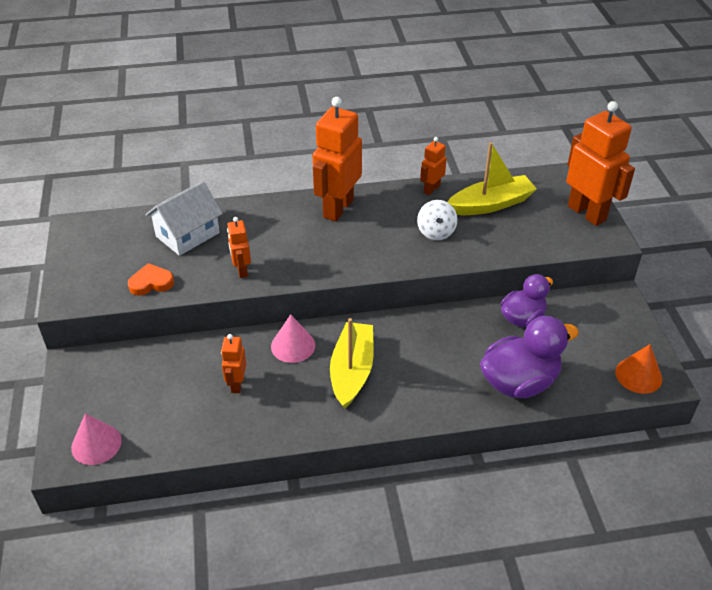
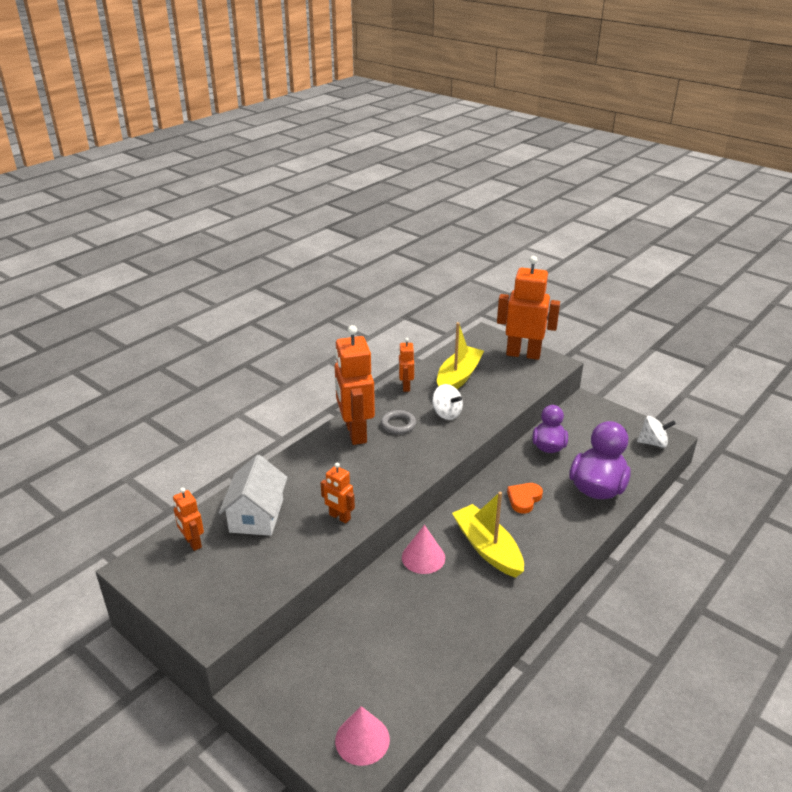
camera: 40 degrees left, 10 degrees down
(151, 283) = (274, 570): orange heart -> orange heart (524, 499)
(236, 384) = (417, 612): orange robot -> orange robot (192, 543)
(382, 220) = (398, 424): none -> grey ring
(638, 375) = (653, 443): orange cone -> white spinning top

